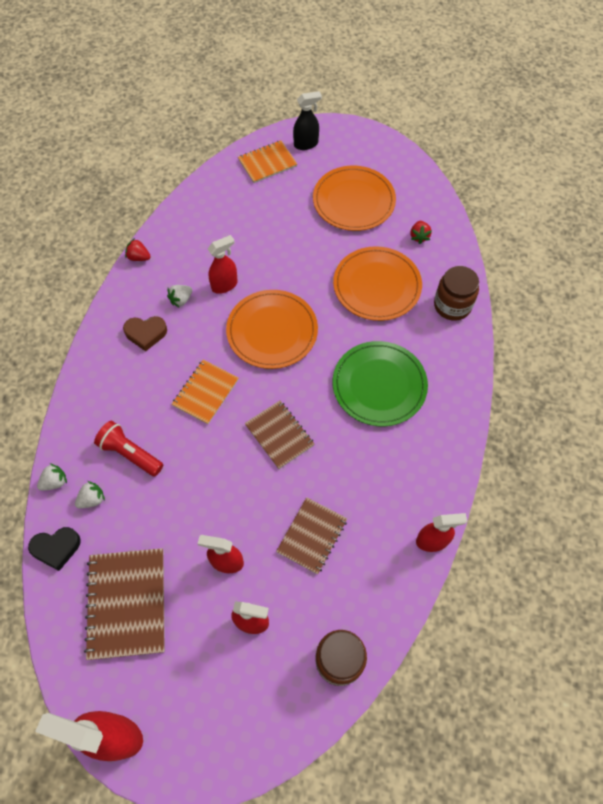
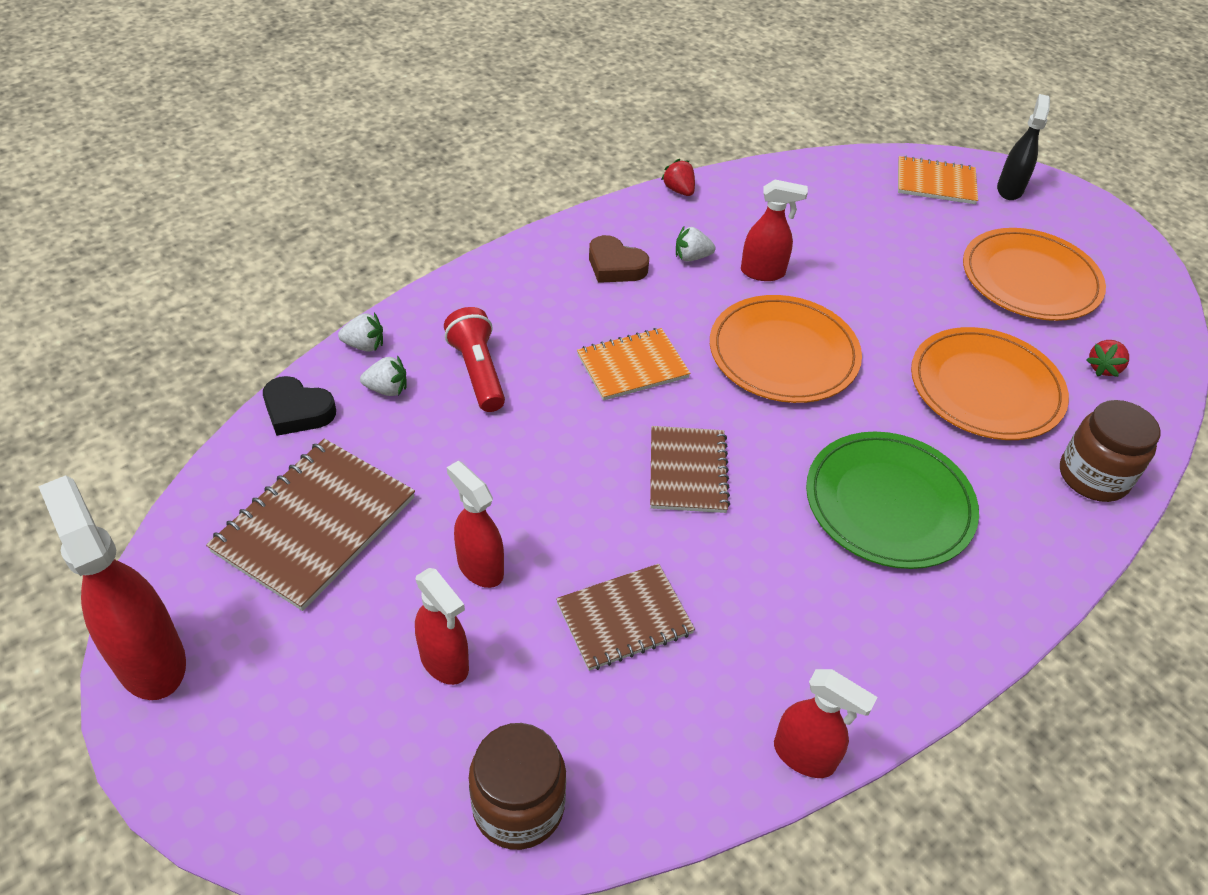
camera: 35 degrees right, 15 degrees down
(306, 144) = (1009, 189): black spray bottle -> black spray bottle turned 90 degrees counterclockwise

